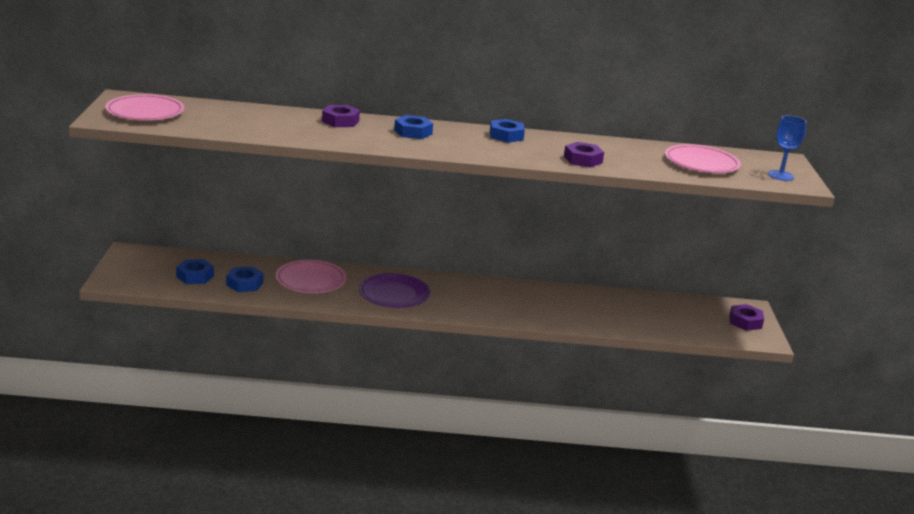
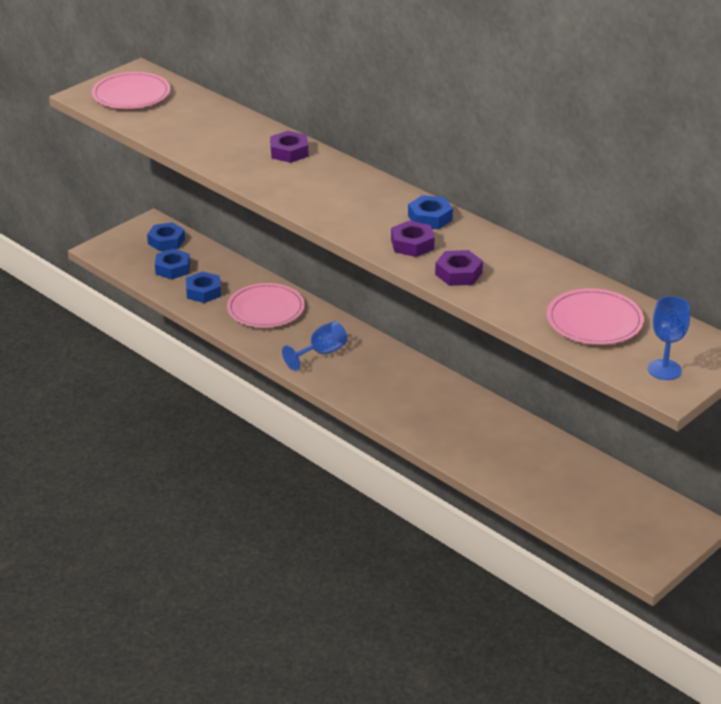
camera: 45 degrees right, 10 degrees up
(394, 294) = (321, 353): purple plate -> blue goblet
(413, 132) = (338, 186): blue nut -> blue nut (166, 241)
(745, 322) = (658, 536): purple nut -> purple nut (412, 244)

